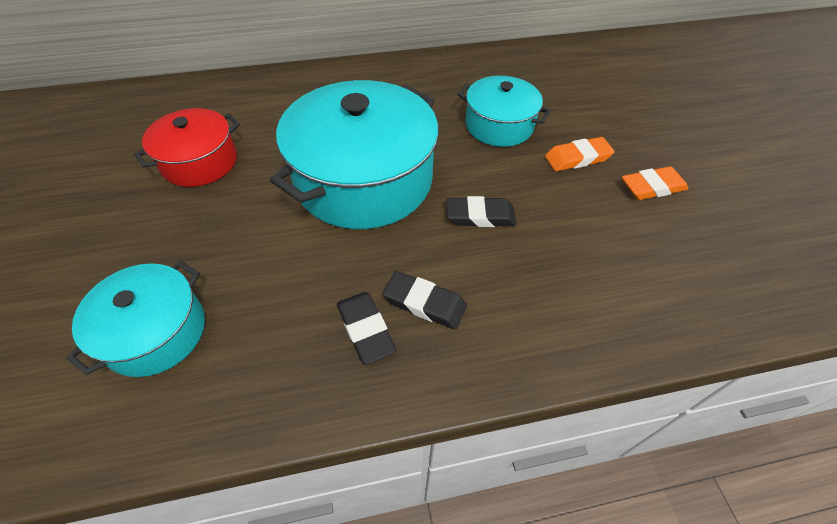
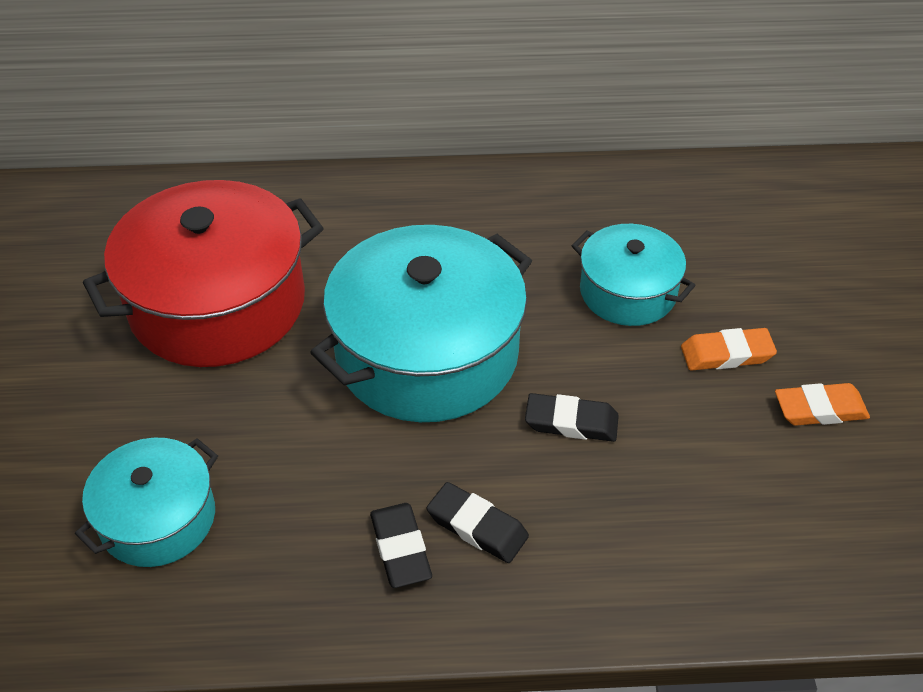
camera: 10 degrees right, 5 degrees down
(199, 162) = (217, 303): red pot -> red pot, size x1.79

